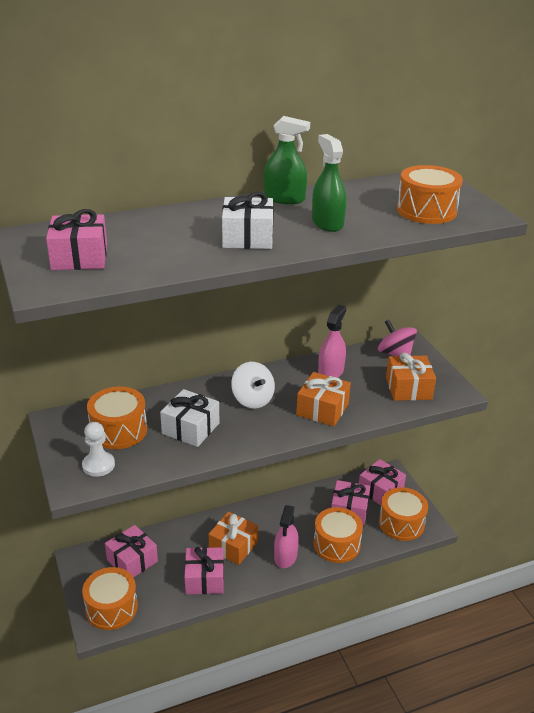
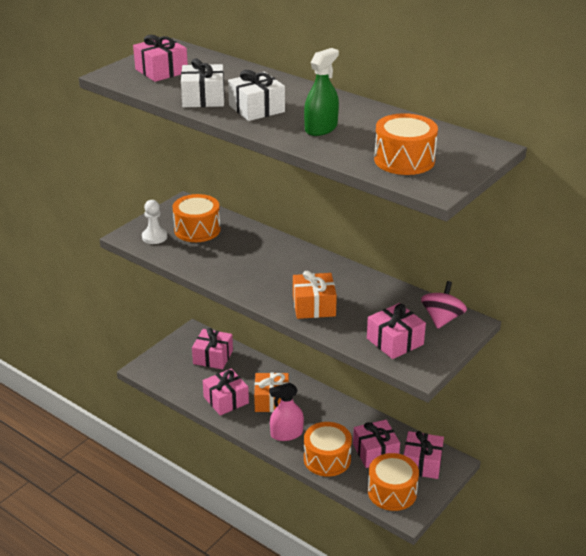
camera: 60 degrees right, 0 degrees up
(111, 608) = (163, 368): orange drum -> none
(190, 428) = (228, 256): white gift -> white gift (203, 98)
(252, 399) = (291, 269): white spinning top -> none
(284, 199) = (345, 102): green spray bottle -> none
(330, 372) = (372, 293): pink spray bottle -> none
(408, 388) = (395, 341): orange gift -> pink gift

